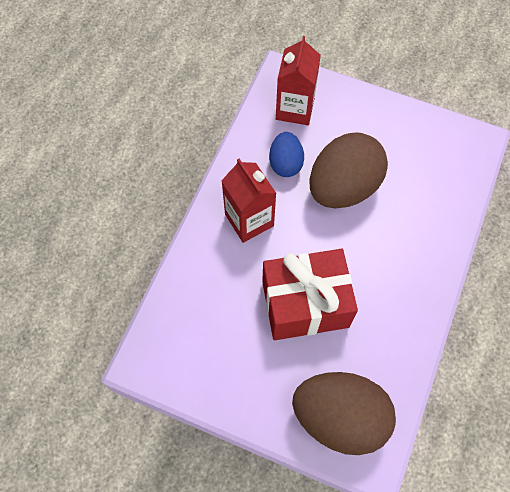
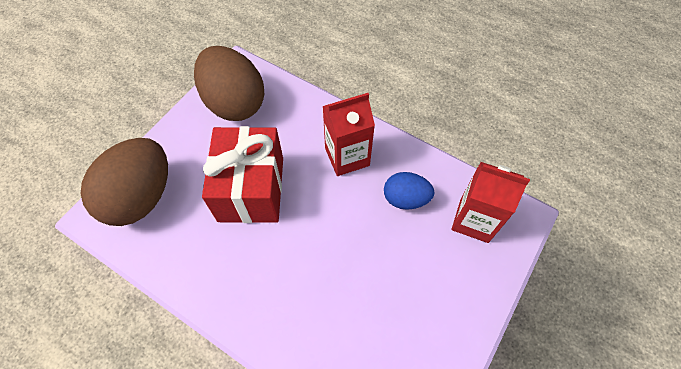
camera: 100 degrees right, 5 degrees down
(343, 187) = (369, 250): brown egg -> brown egg (234, 102)

